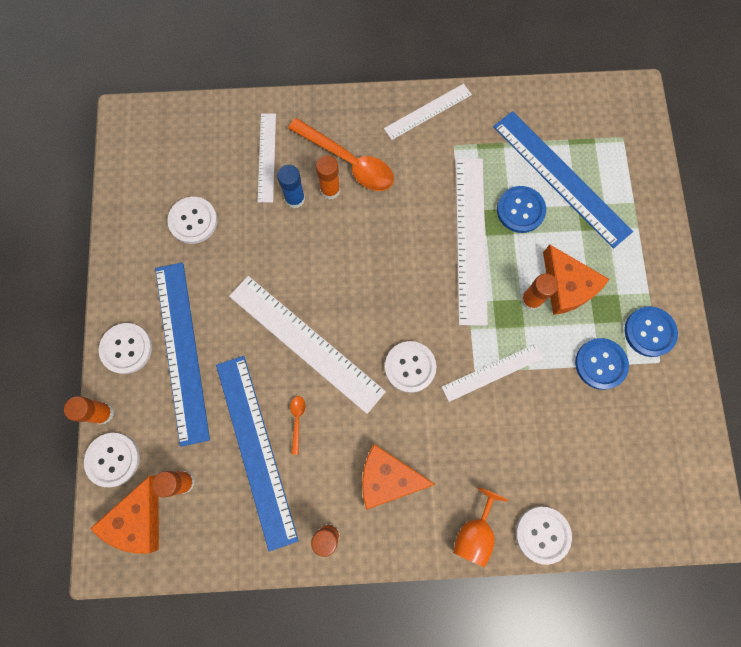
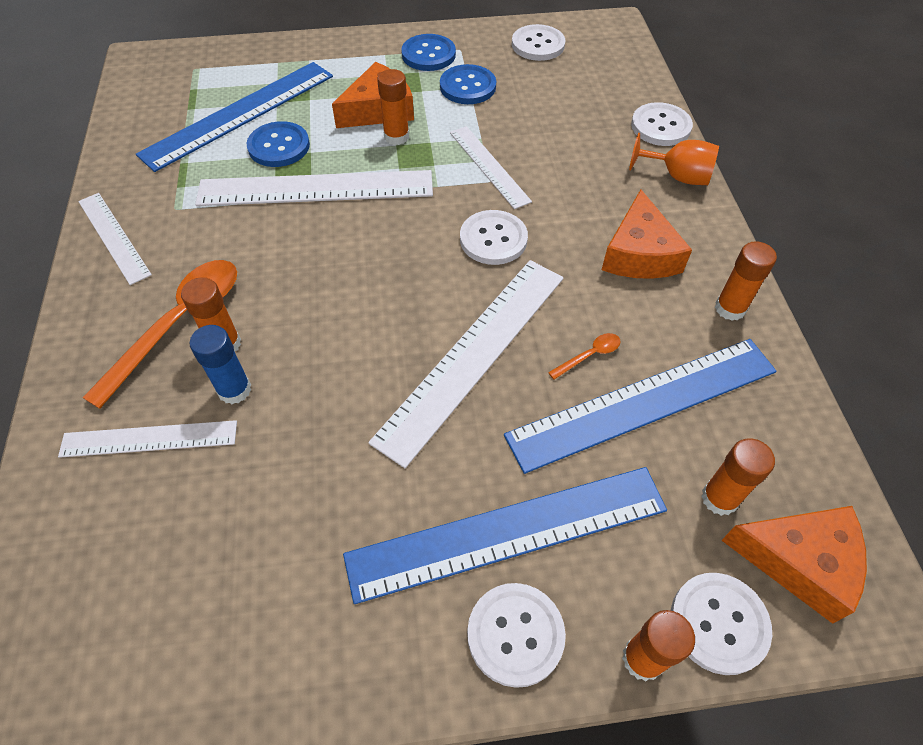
camera: 95 degrees left, 20 degrees down
(193, 221) = (260, 548): white button -> white button (538, 45)
(297, 420) = (589, 355): orange spoon -> orange spoon turned 150 degrees clockwise

